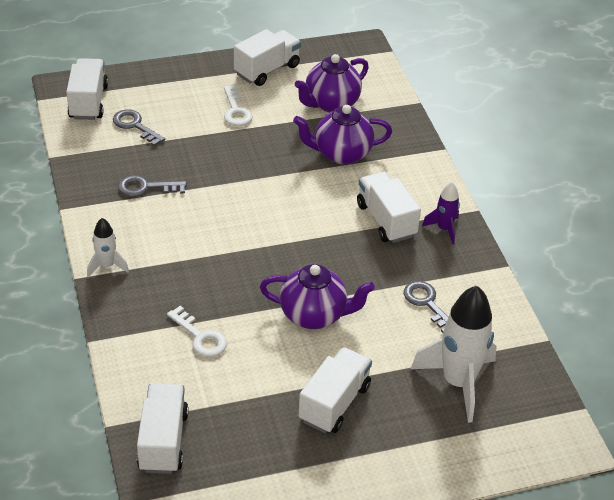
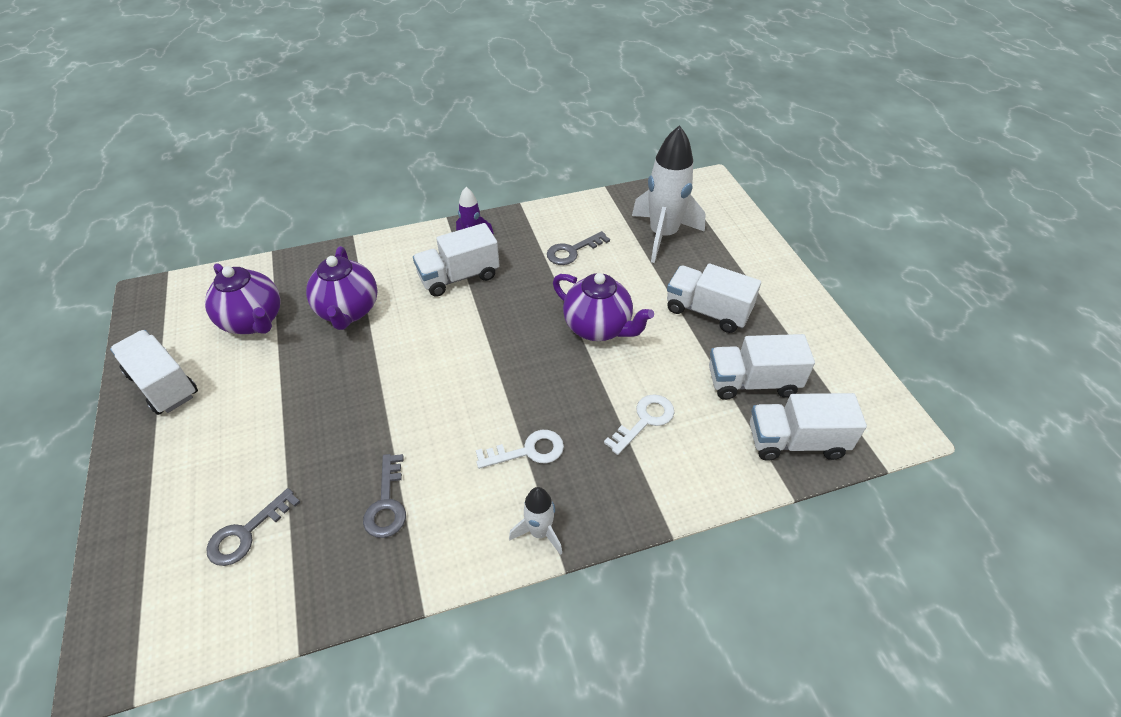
camera: 90 degrees left, 5 degrees up
(88, 102) = (166, 611): white truck -> white truck (752, 382)
(236, 111) = (243, 413): white key -> white key (528, 451)
(314, 315) = (598, 328): purple teapot -> purple teapot turned 120 degrees clockwise

